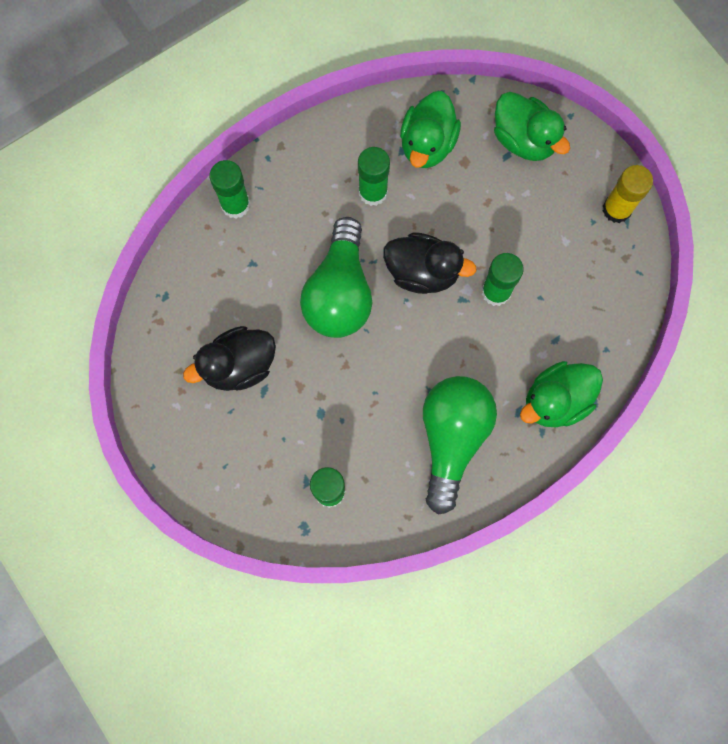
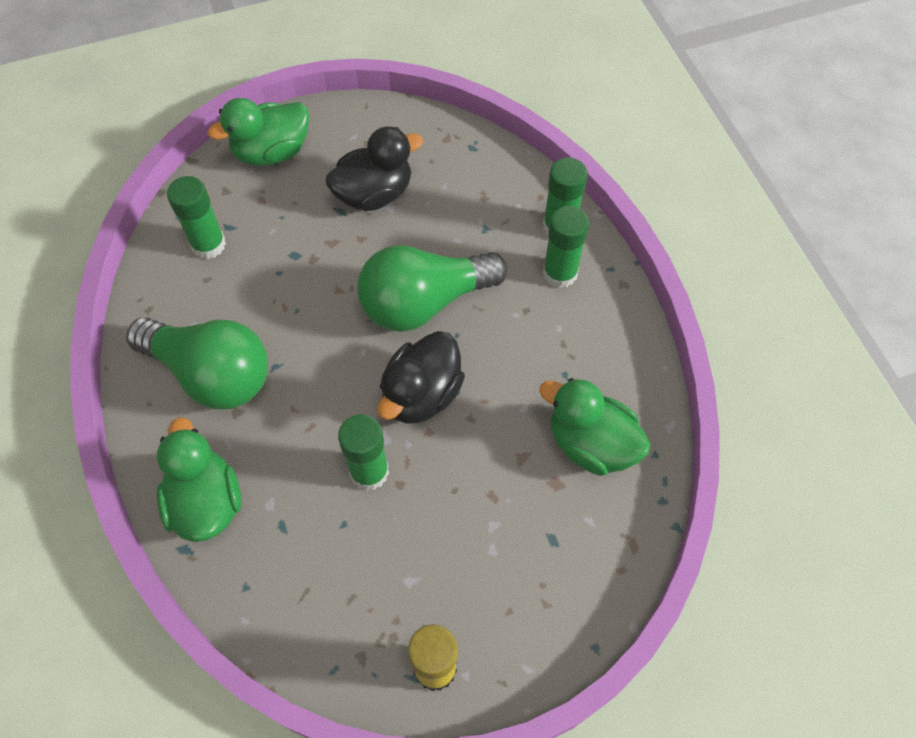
camera: 105 degrees right, 15 degrees down
(239, 366) = (374, 194): black duck -> black duck turned 75 degrees clockwise
(339, 292) = (424, 303): green light bulb -> green light bulb turned 45 degrees counterclockwise
(373, 192) = (540, 366): green glue stick -> green glue stick (560, 273)
(524, 139) = (571, 569): green duck -> green duck (272, 152)

